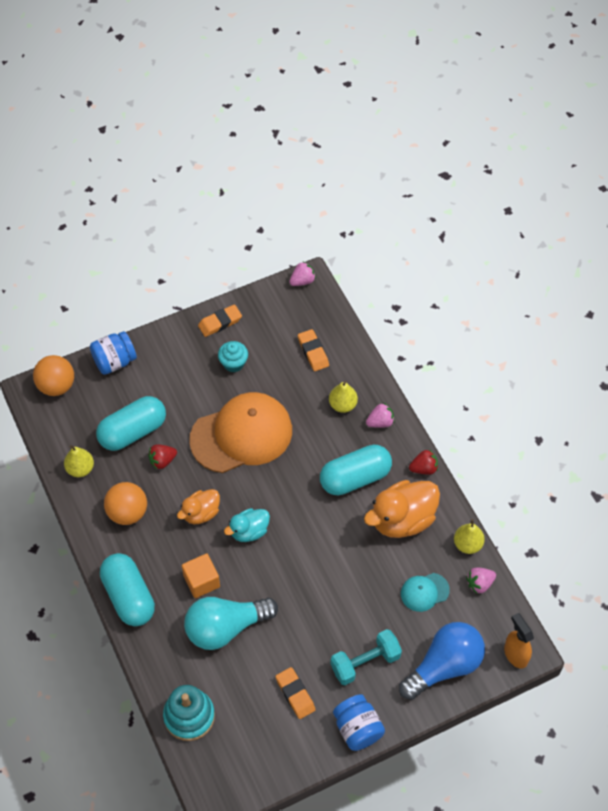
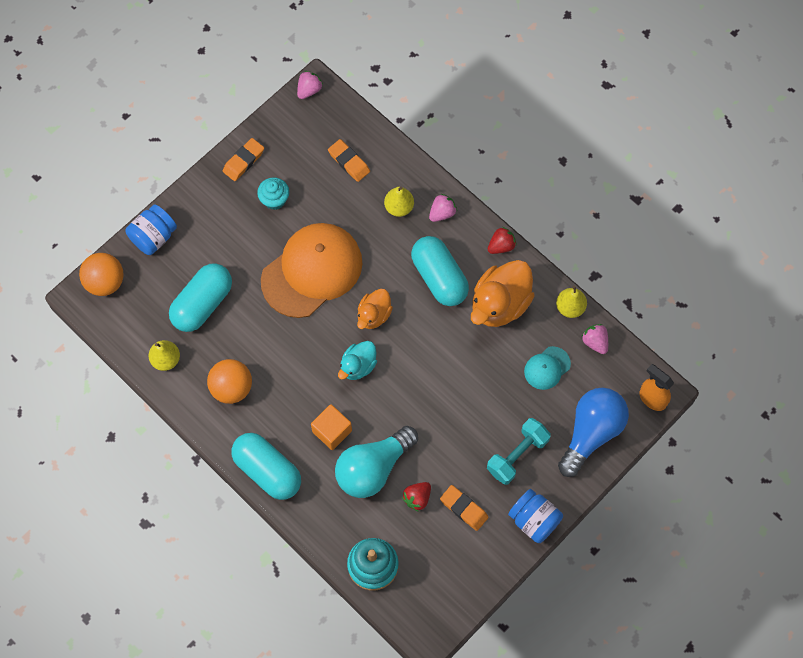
camera: 20 degrees left, 10 degrees up
(162, 461) = (244, 324): red strawberry -> red strawberry (417, 498)
(201, 513) = (304, 364): orange duck -> orange duck (374, 315)
(355, 478) = (439, 277): turquoise capsule -> turquoise capsule turned 75 degrees counterclockwise
(479, 583) = (595, 342): pink strawberry -> pink strawberry turned 105 degrees clockwise

